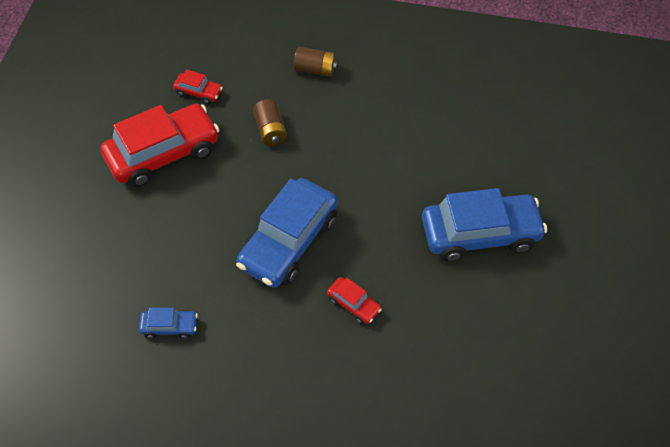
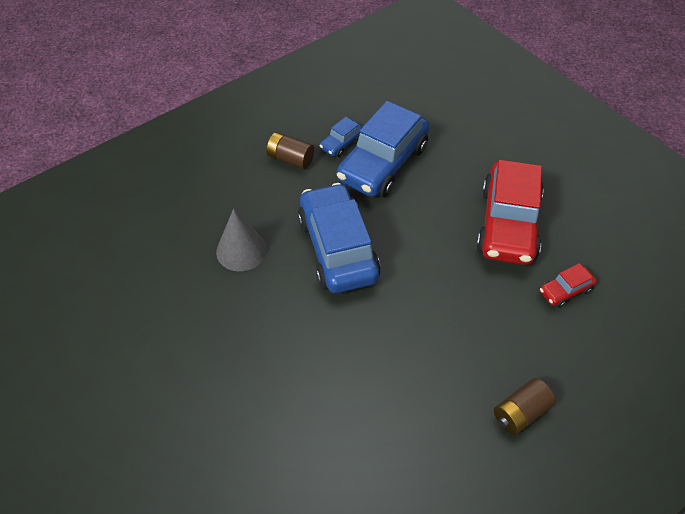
camera: 135 degrees right, 5 degrees down
(270, 130) = (468, 315): brown battery -> brown battery (290, 159)
(353, 304) = (241, 250): red car -> grey cone
(479, 234) = (194, 392): blue car -> blue car (382, 163)

